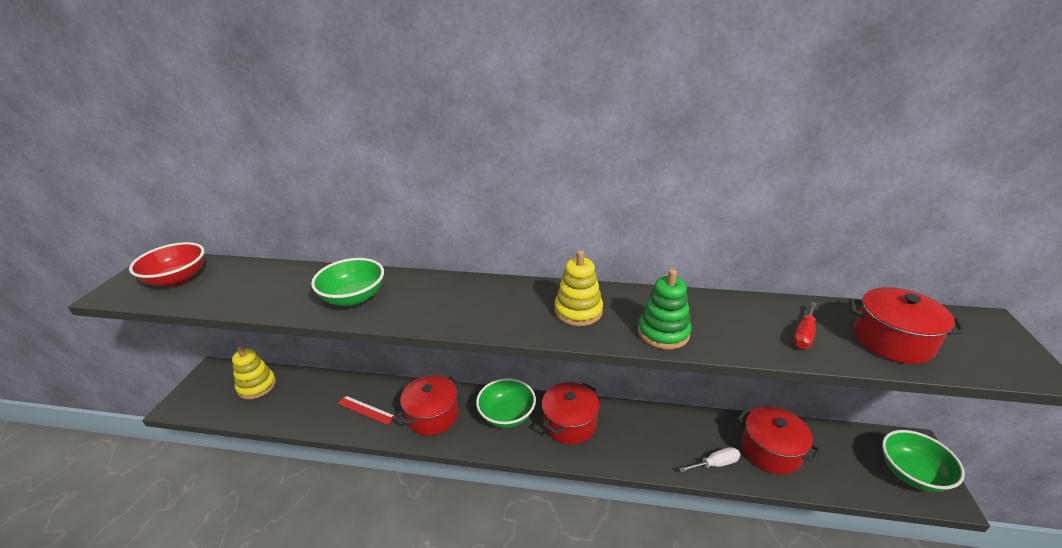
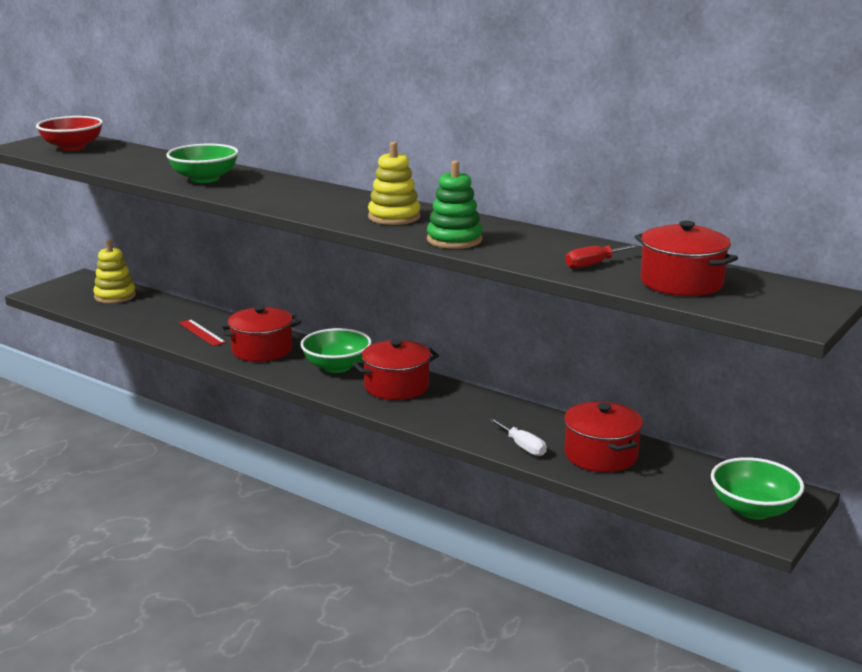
camera: 25 degrees right, 10 degrees down
(715, 464) = (523, 447): white screwdriver -> white screwdriver turned 45 degrees clockwise

